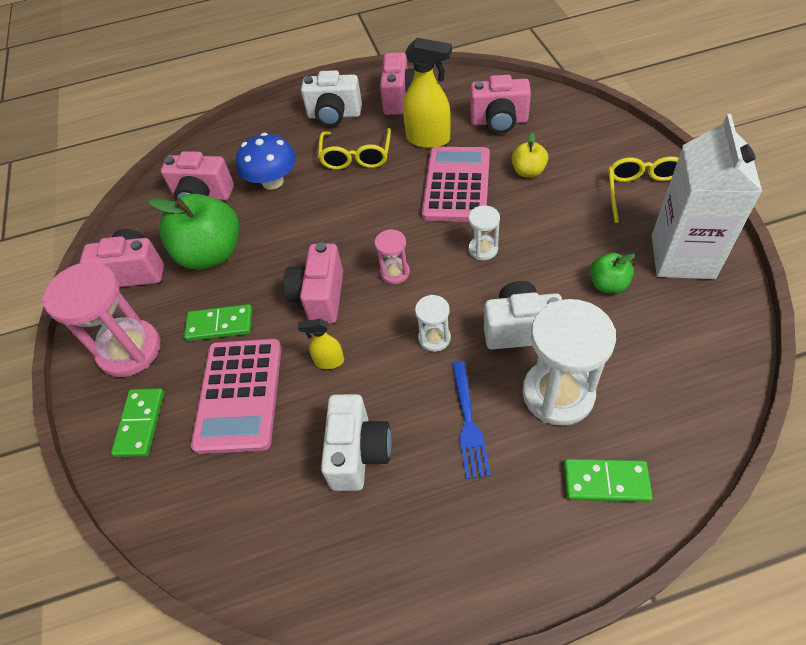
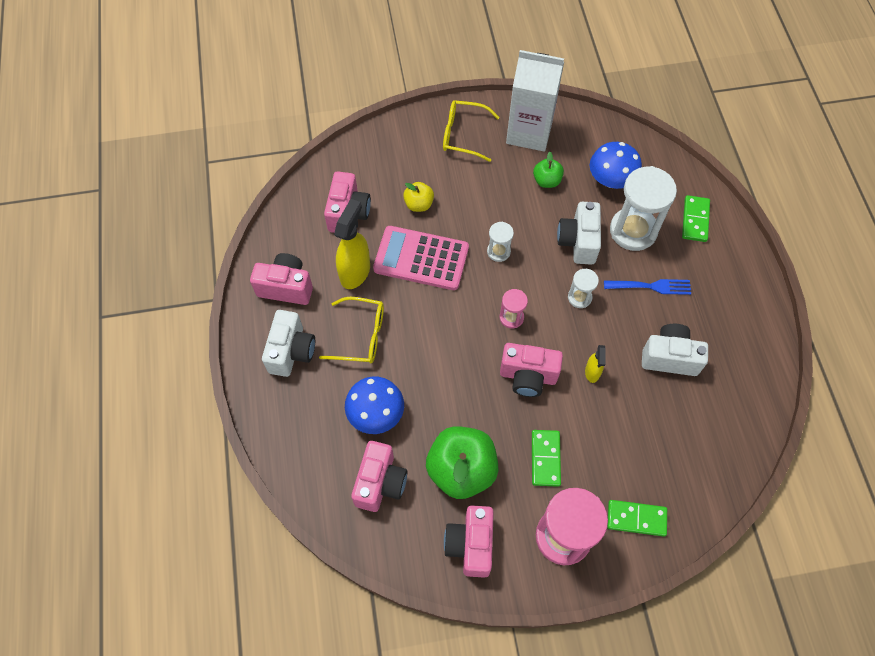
camera: 90 degrees left, 10 degrees up
(239, 395) = (616, 440): pink calculator -> none
(639, 359) = (611, 180): none -> blue mushroom

